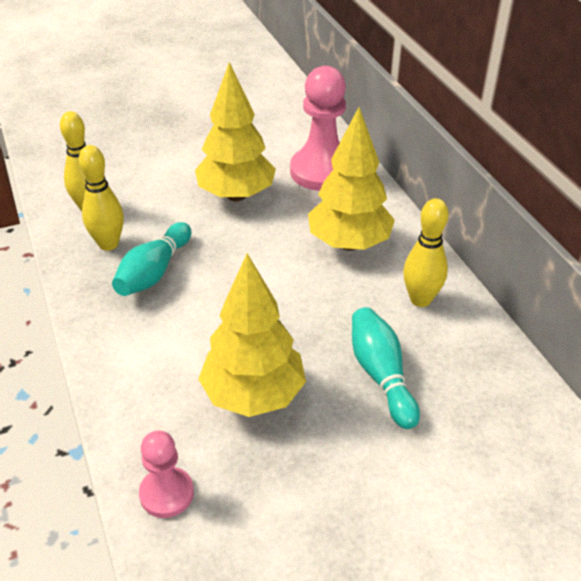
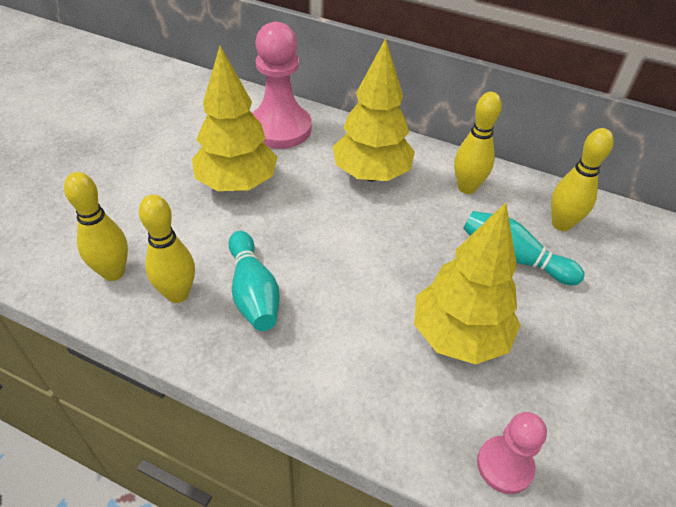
camera: 45 degrees left, 5 degrees up
(470, 380) = (561, 224): none -> yellow bowling pin

